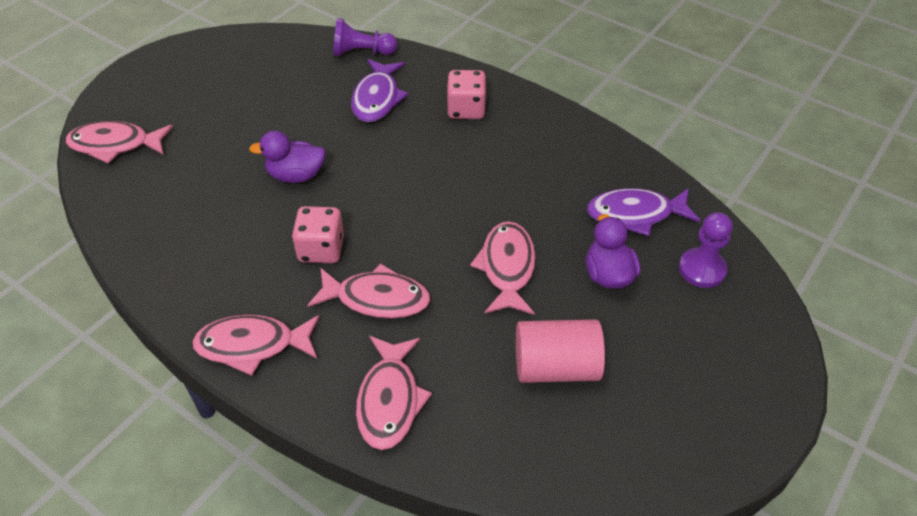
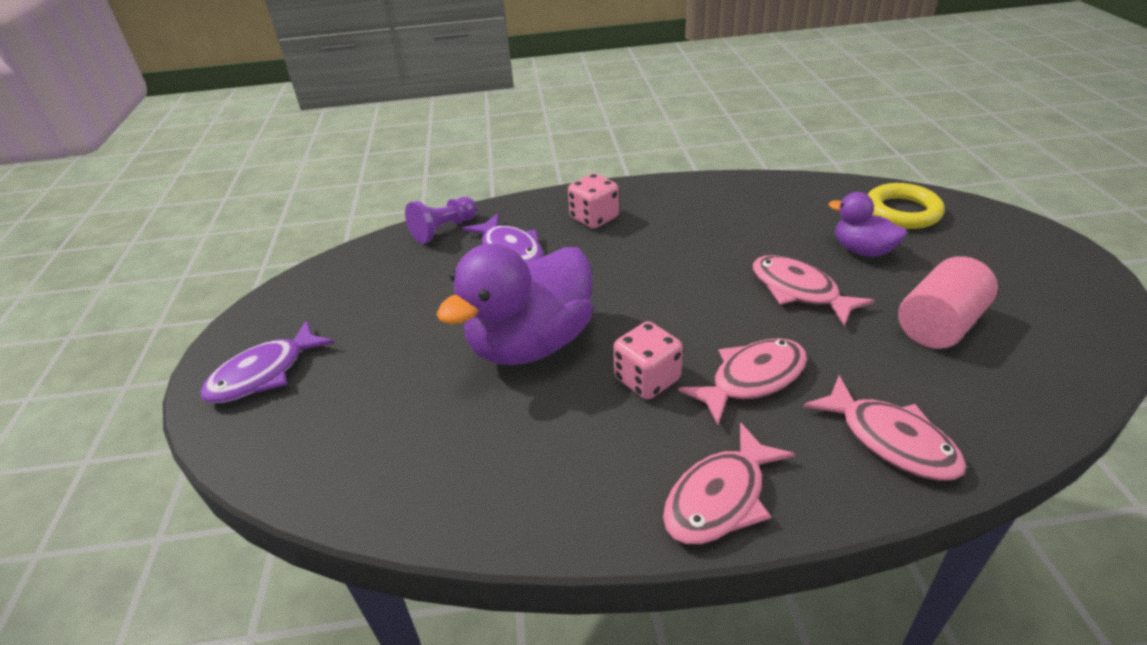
camera: 40 degrees left, 10 degrees down
(115, 145) = (290, 444): pink fish -> none
(296, 175) = (531, 343): purple duck -> purple duck, size x1.95
(635, 214) = (813, 208): purple fish -> purple fish (264, 374)
(702, 269) = (902, 212): purple pawn -> yellow ring

